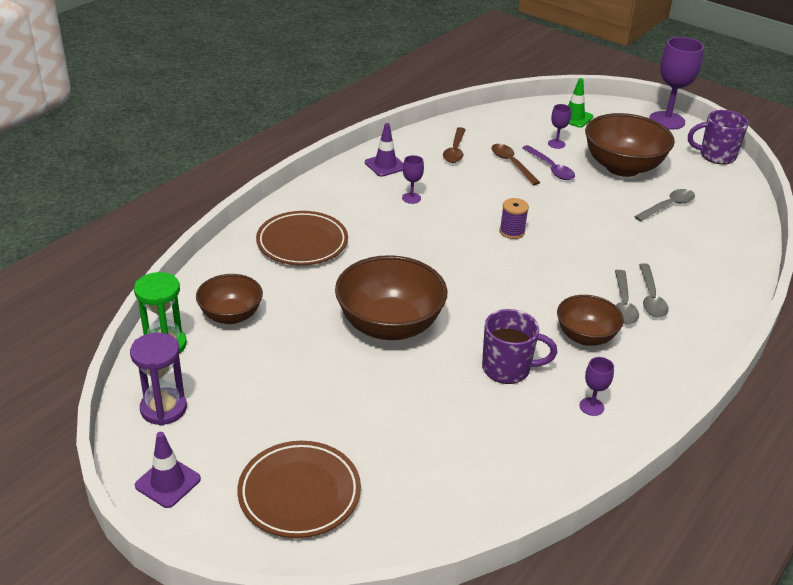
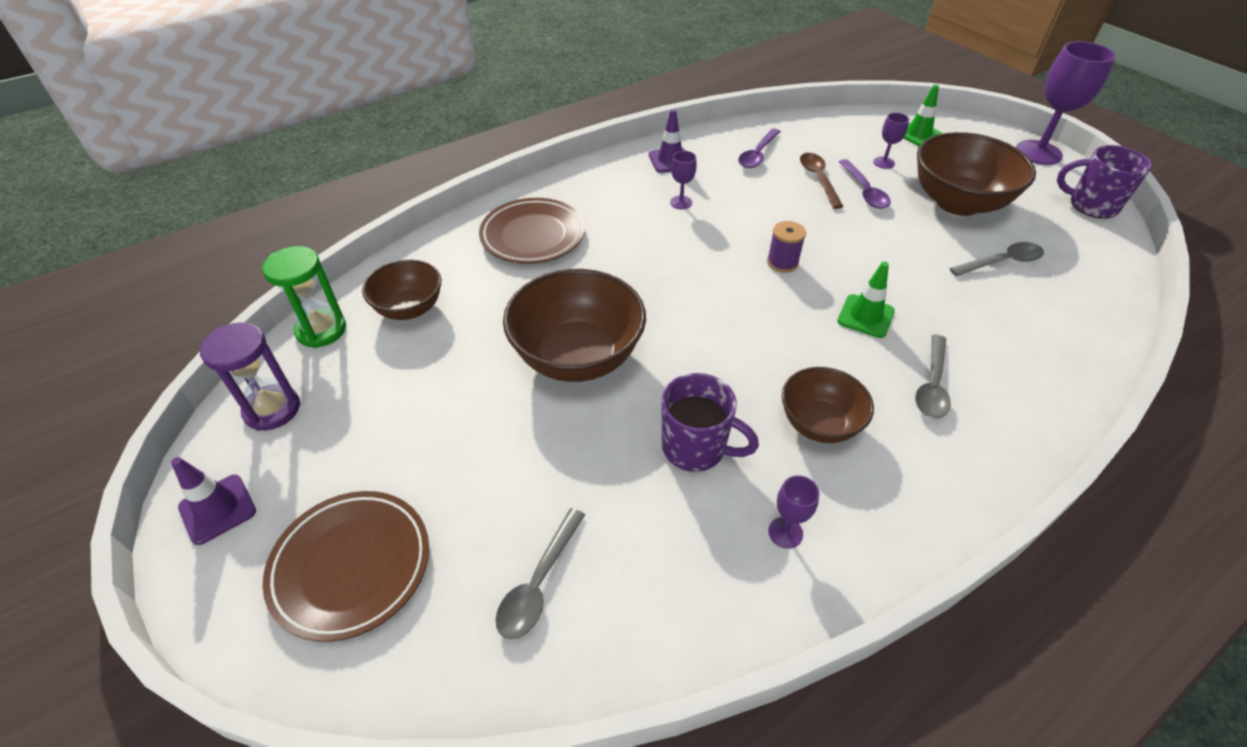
camera: 20 degrees right, 10 degrees up
(455, 151) = (757, 155): brown spoon -> purple spoon
(588, 260) = (865, 316): none -> green traffic cone
(623, 304) = (889, 387): grey spoon -> grey spoon (538, 583)

